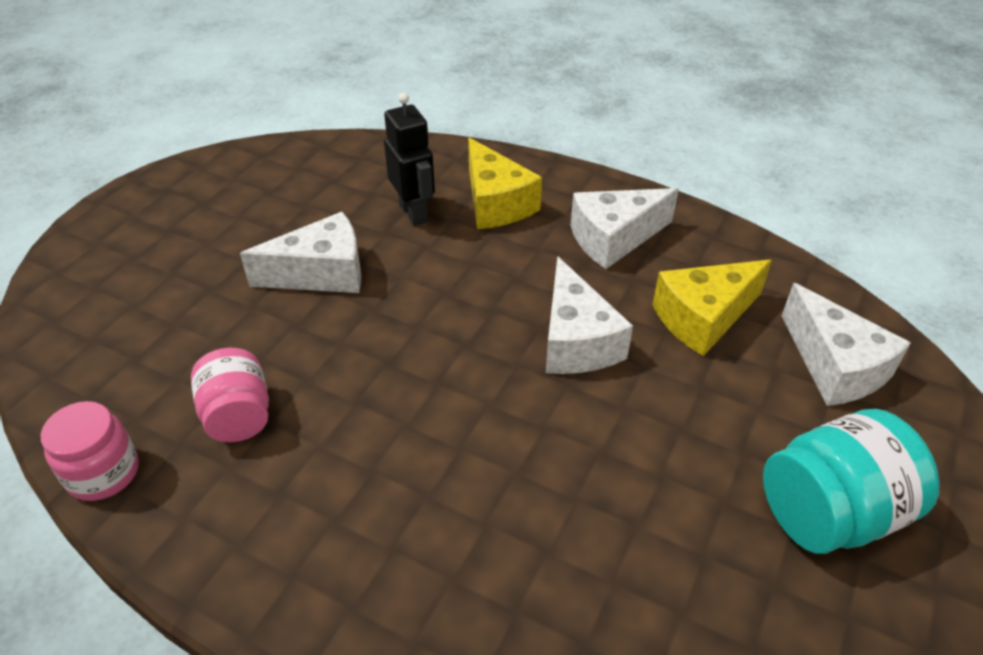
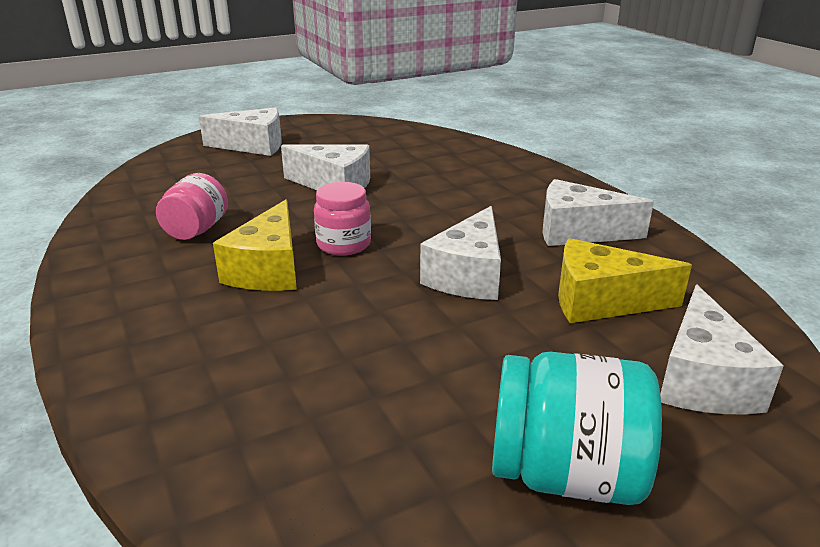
camera: 35 degrees right, 15 degrees down
(103, 473) = (97, 227): pink jar -> pink jar (344, 244)
(148, 247) = (253, 146): none -> white cheese
(414, 213) = (436, 175): black robot -> none
(496, 203) = (504, 187): yellow cheese -> yellow cheese (268, 269)

